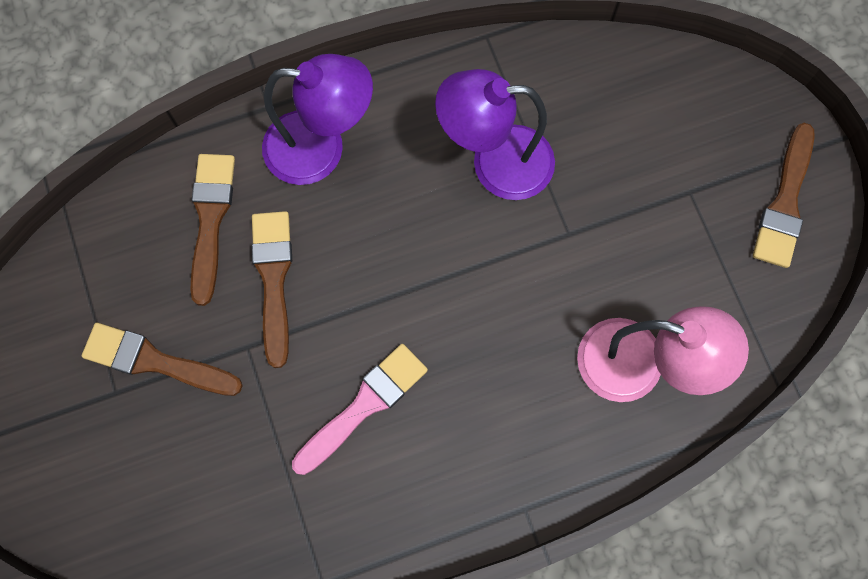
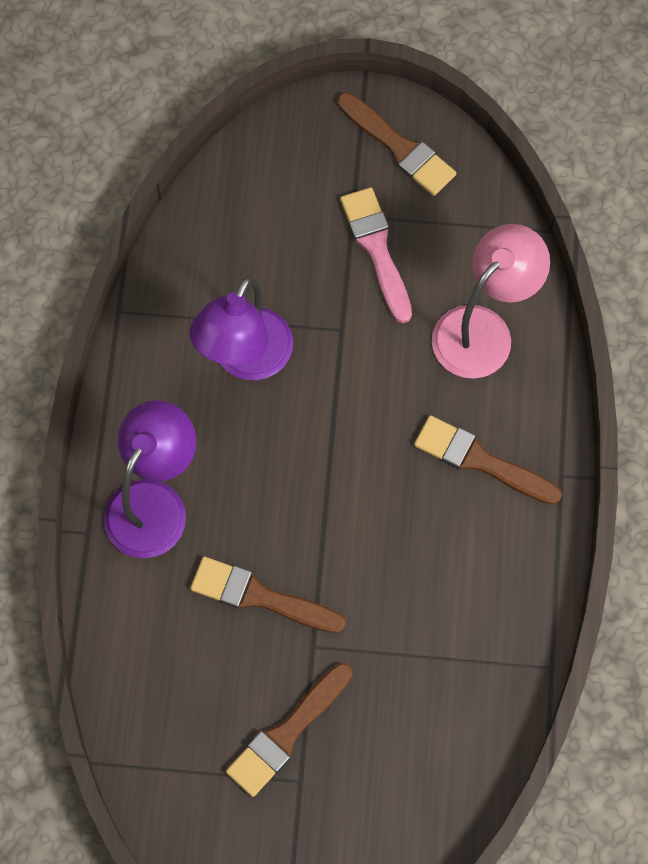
camera: 65 degrees left, 5 degrees down
(211, 219) = (174, 630): brown brush -> brown brush (480, 461)
(364, 405) = (413, 567): pink brush -> pink brush (377, 249)

